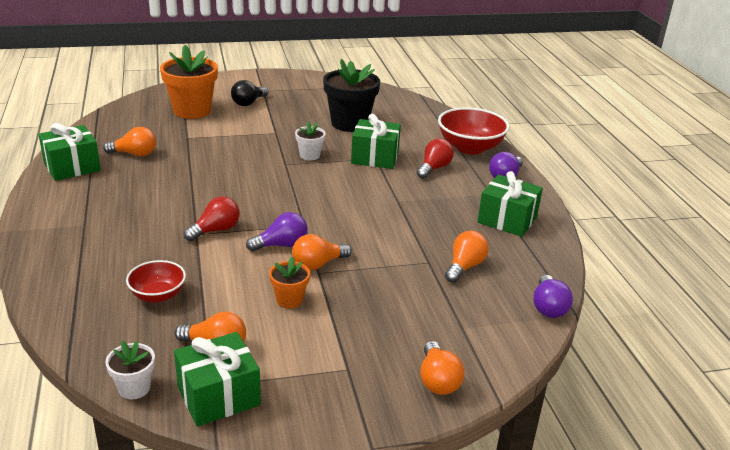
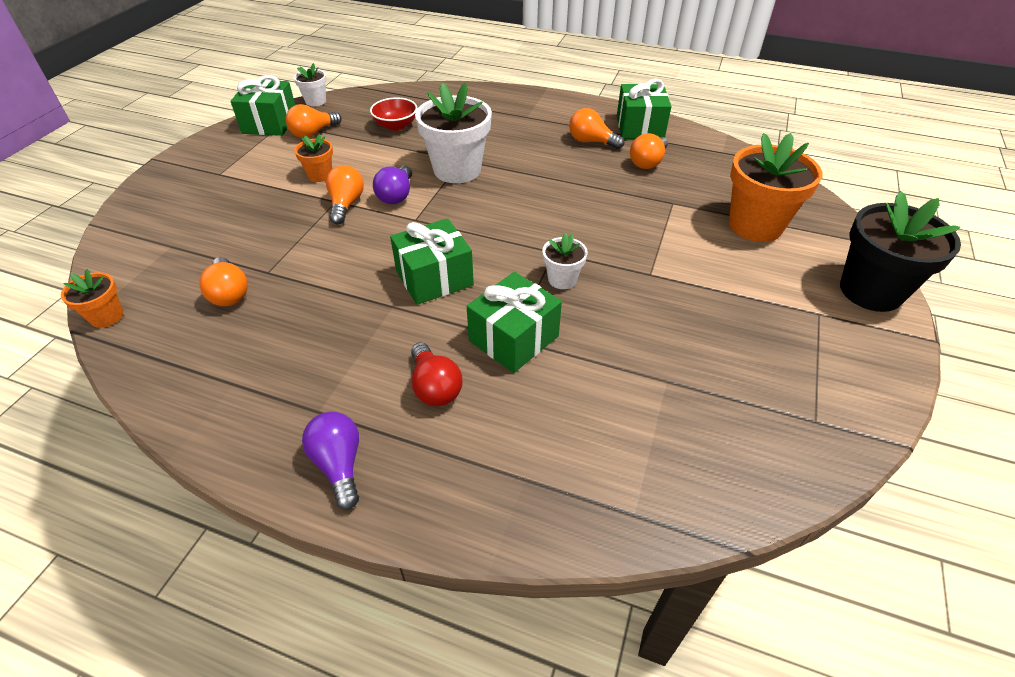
camera: 125 degrees right, 15 degrees up
(215, 230) = (457, 170): red light bulb -> white flower pot
(248, 103) = (768, 282): black light bulb -> none
(349, 123) = (642, 362): black flower pot -> black flower pot (870, 291)
(438, 380) = (149, 206): orange light bulb -> orange light bulb (591, 142)
(470, 148) = (460, 480): red bowl -> none
(507, 220) = (251, 386): green gift -> green gift (434, 278)
(548, 307) = (106, 316): purple light bulb -> orange flower pot

